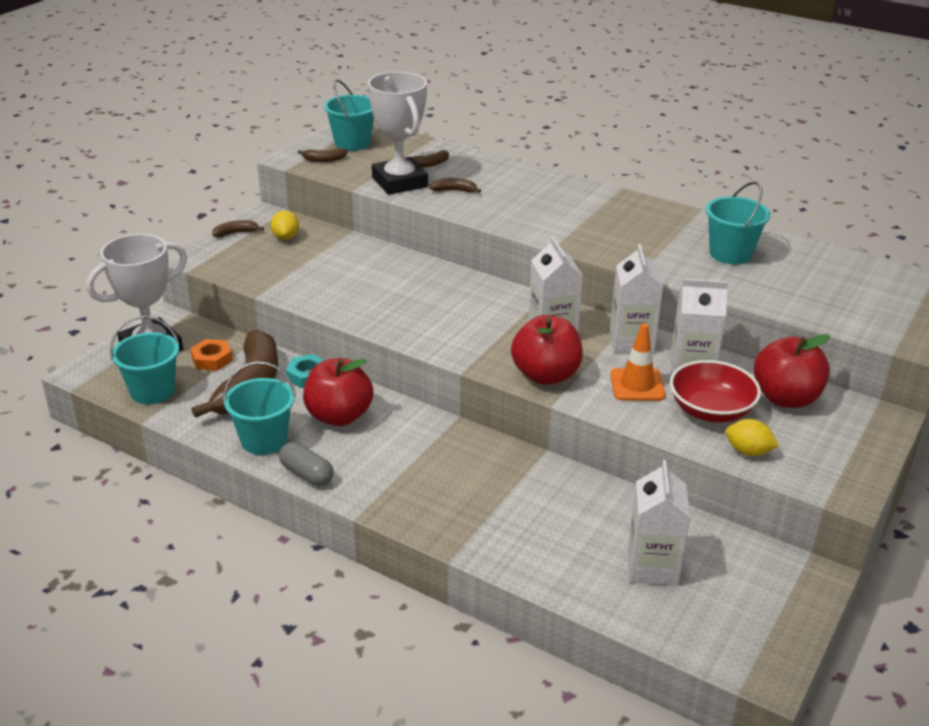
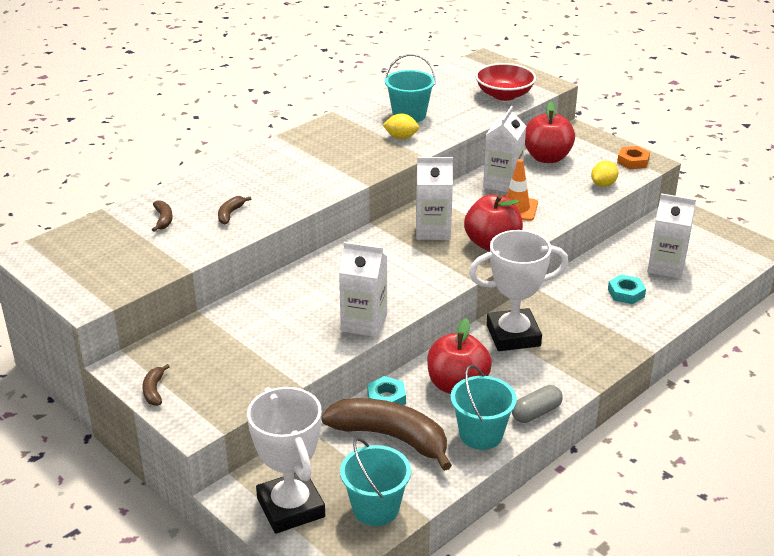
camera: 75 degrees left, 0 degrees up
(212, 359) = (332, 461): orange nut -> orange nut (633, 161)
(286, 237) = (186, 355): yellow lemon -> yellow lemon (401, 137)
(324, 160) = (106, 281): brown banana -> none
(352, 143) = (77, 259): turquoise bucket -> none
(399, 182) = (192, 241): white trophy -> white trophy (513, 335)
(568, 530) = (626, 293): none -> turquoise nut
(631, 341) = (457, 199): white carton -> white carton (364, 323)
(711, 410) = (554, 187): red bowl -> red bowl (504, 95)

